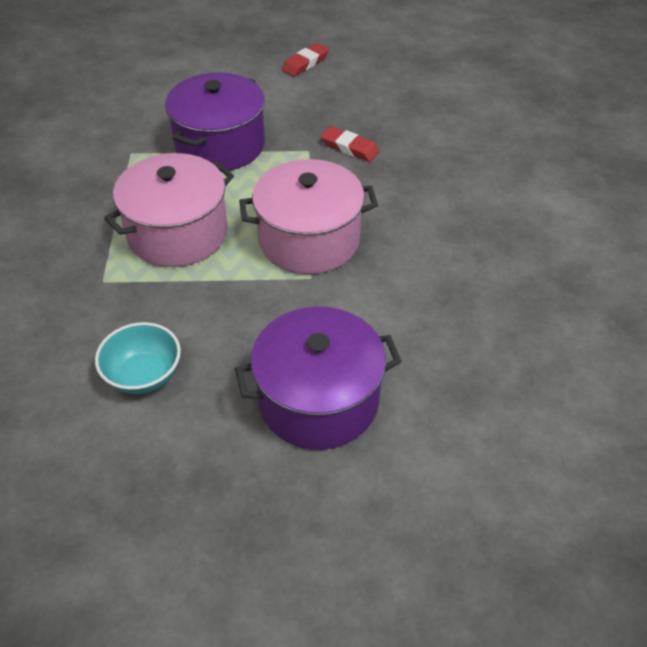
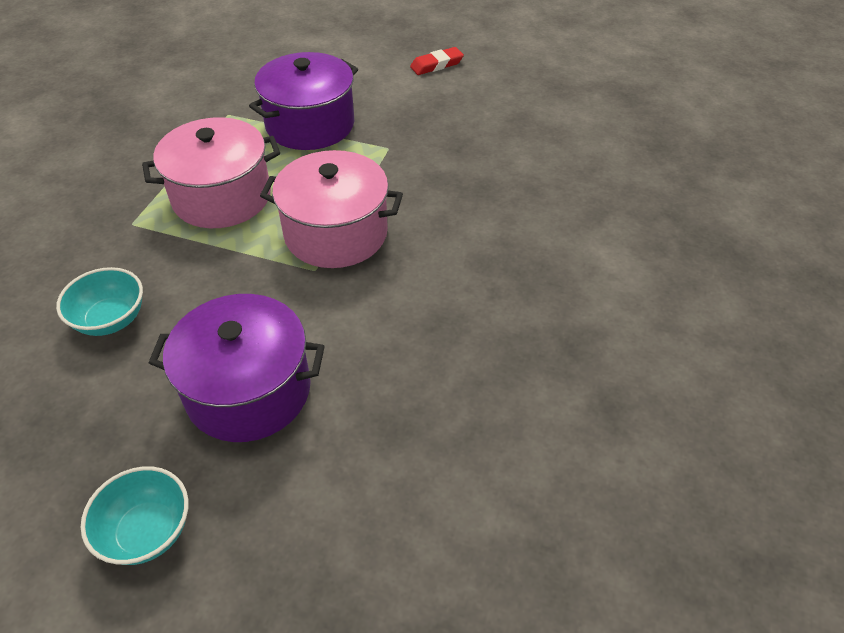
camera: 20 degrees right, 0 degrees up
(306, 548) = (147, 531): none -> turquoise bowl
(349, 148) = (429, 154): red eraser -> none

